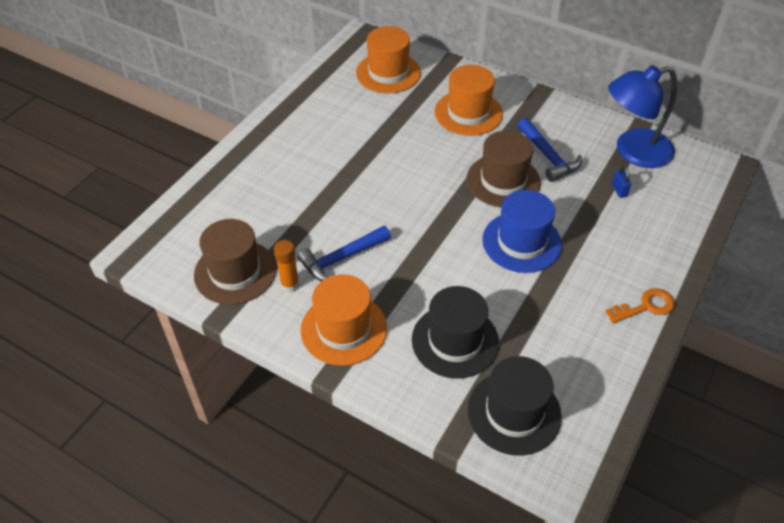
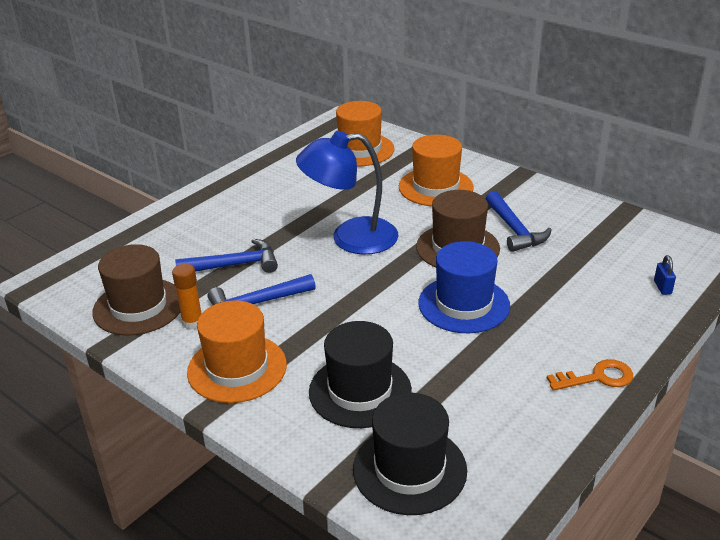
camera: 10 degrees right, 15 degrees down
(309, 217) = (234, 265): none -> blue hammer
(619, 190) = (590, 265): blue padlock -> blue padlock (662, 287)
(633, 151) = (614, 231): blue lamp -> blue lamp (350, 238)

